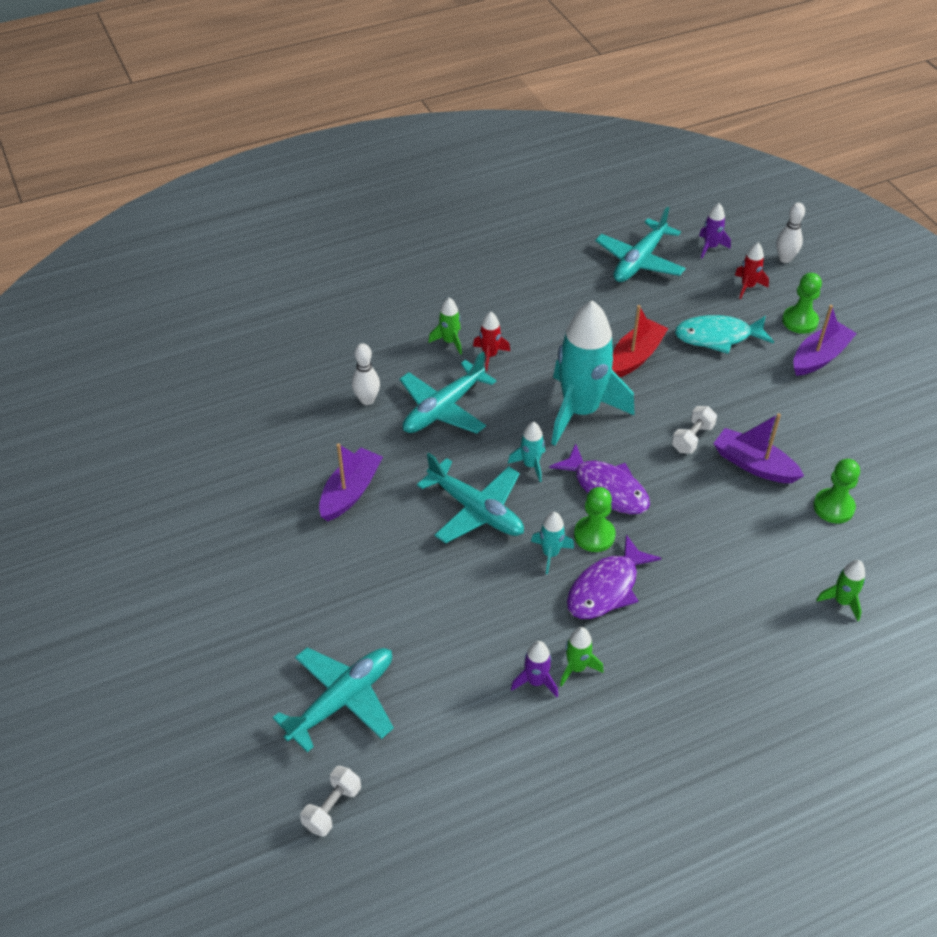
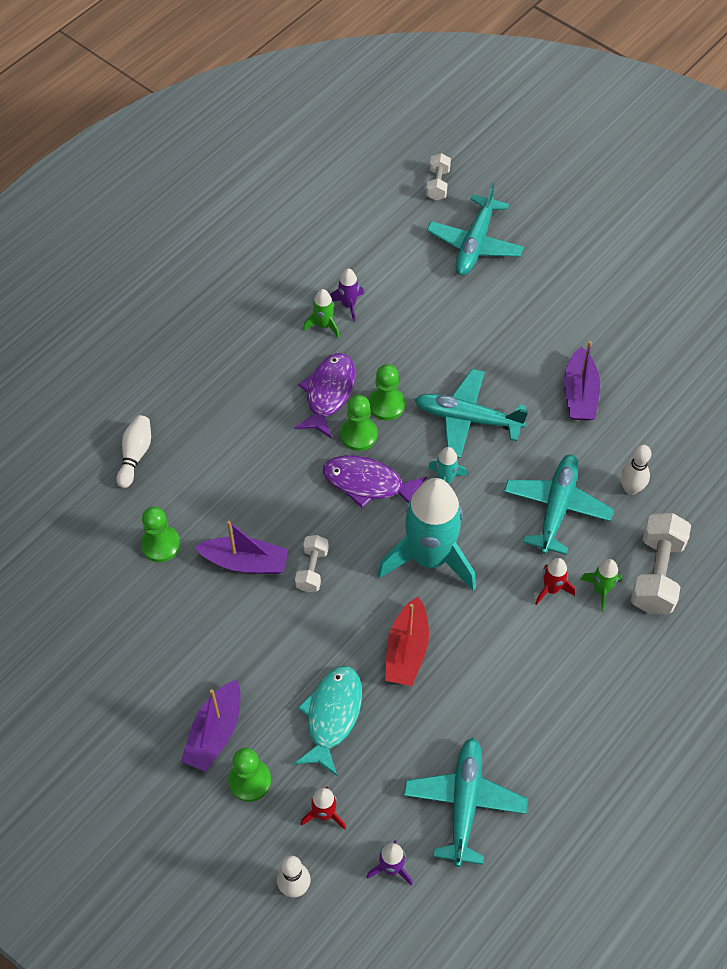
camera: 155 degrees right, 10 degrees up
(396, 337) = (656, 574): none -> white dumbbell
(550, 554) = (386, 405): turquoise rocket -> green pawn
(718, 337) = (332, 716): turquoise fish -> turquoise fish turned 45 degrees counterclockwise
(842, 601) = (135, 455): green rocket -> white bowling pin

